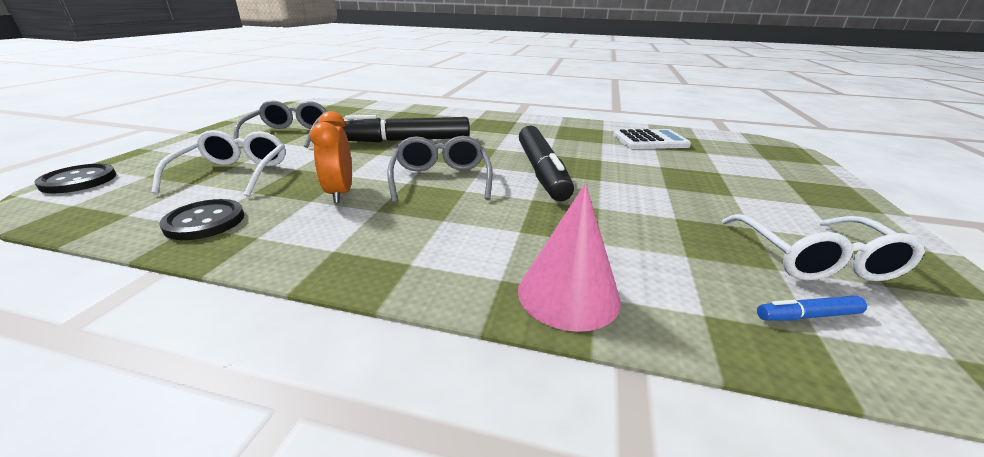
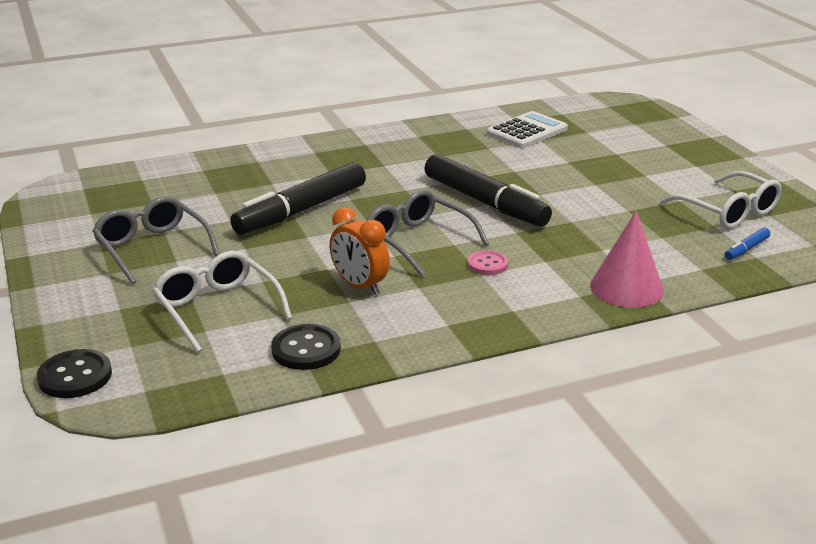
camera: 35 degrees left, 0 degrees up
(462, 214) = (487, 264): none -> pink button

